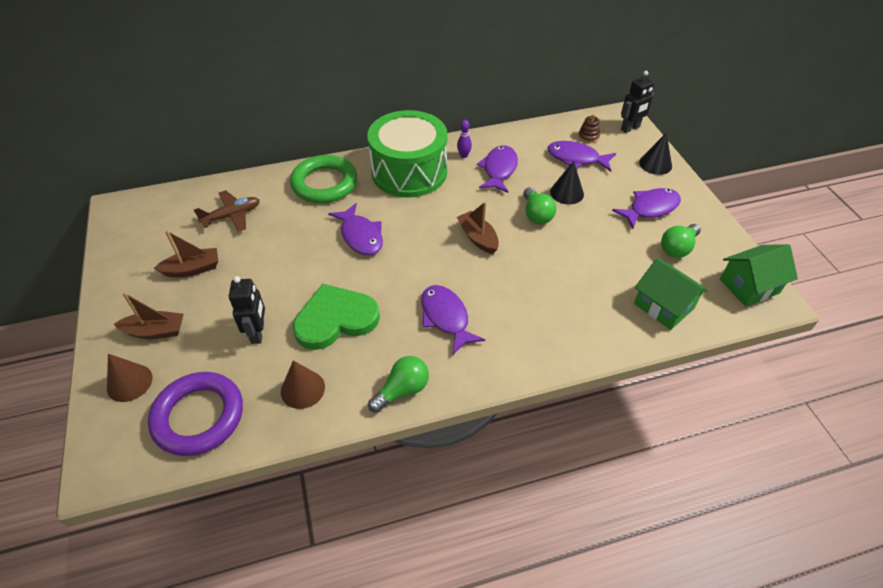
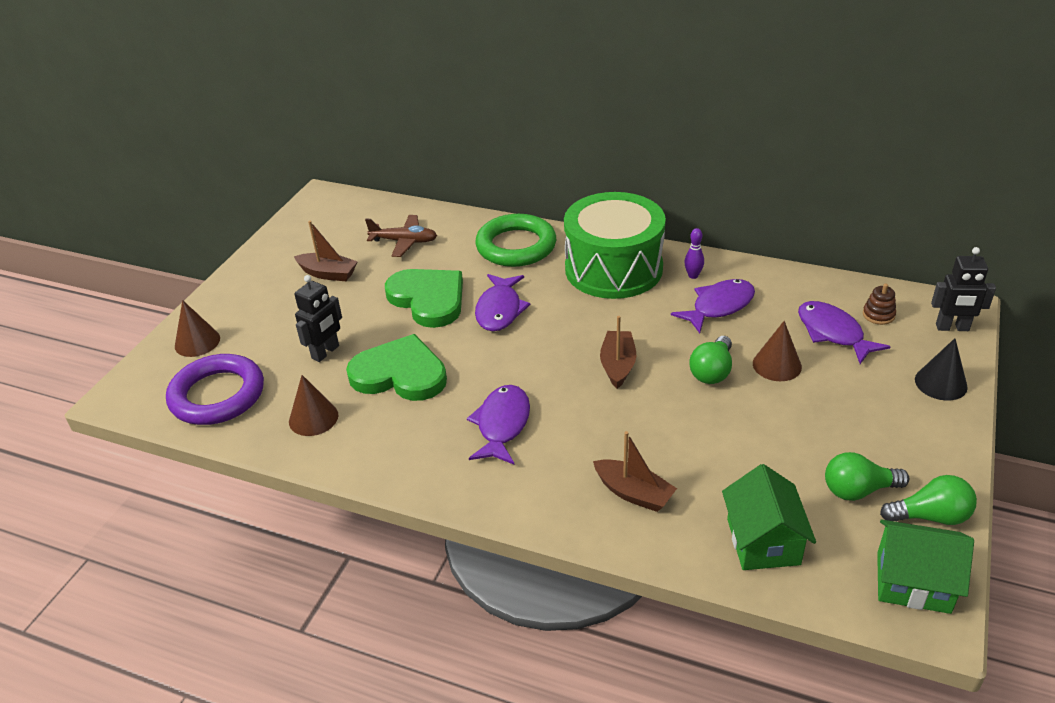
camera: 40 degrees right, 10 degrees down
(155, 331) = (252, 311): brown boat -> brown boat (634, 493)
(298, 252) = (428, 299): none -> green heart
(402, 390) = (393, 467): green light bulb -> green light bulb (930, 516)
(567, 193) = (777, 365): black cone -> brown cone
(650, 208) = (872, 430): purple fish -> none

